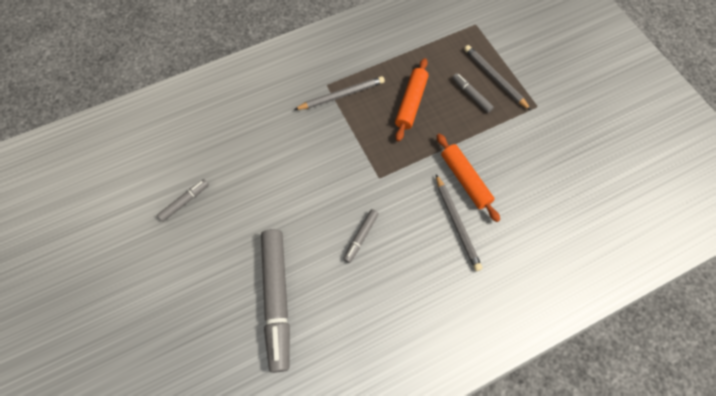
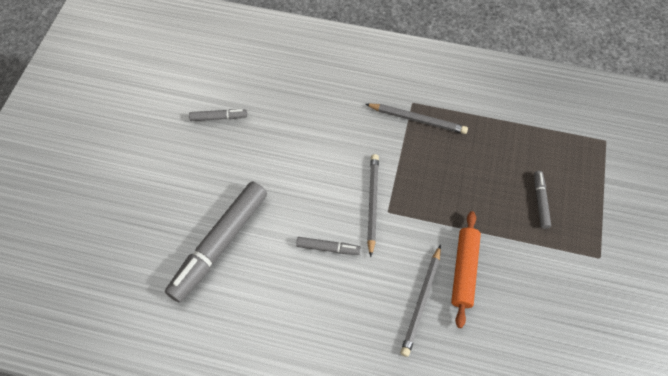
camera: 40 degrees right, 5 degrees down
(361, 237) = (328, 248): grey marker -> grey marker turned 150 degrees counterclockwise
(411, 103) = (475, 169): orange rolling pin -> none
(494, 78) = (579, 202): grey pencil -> grey pencil (372, 203)

